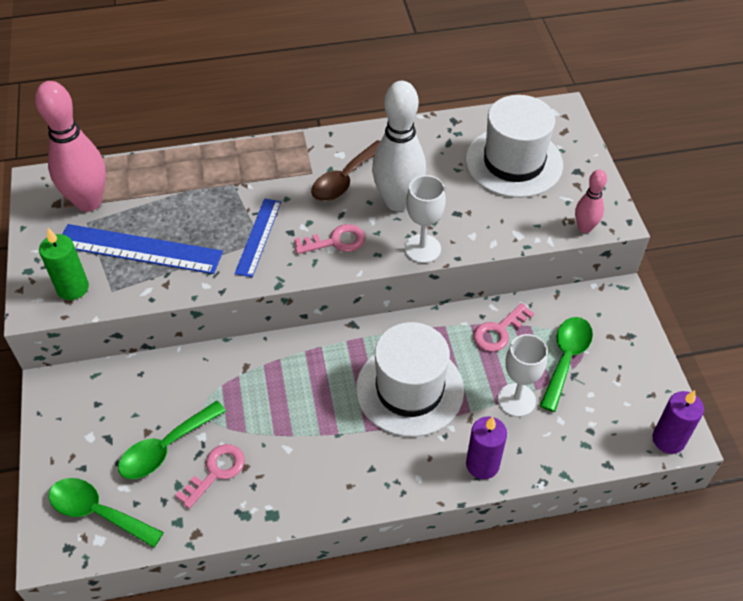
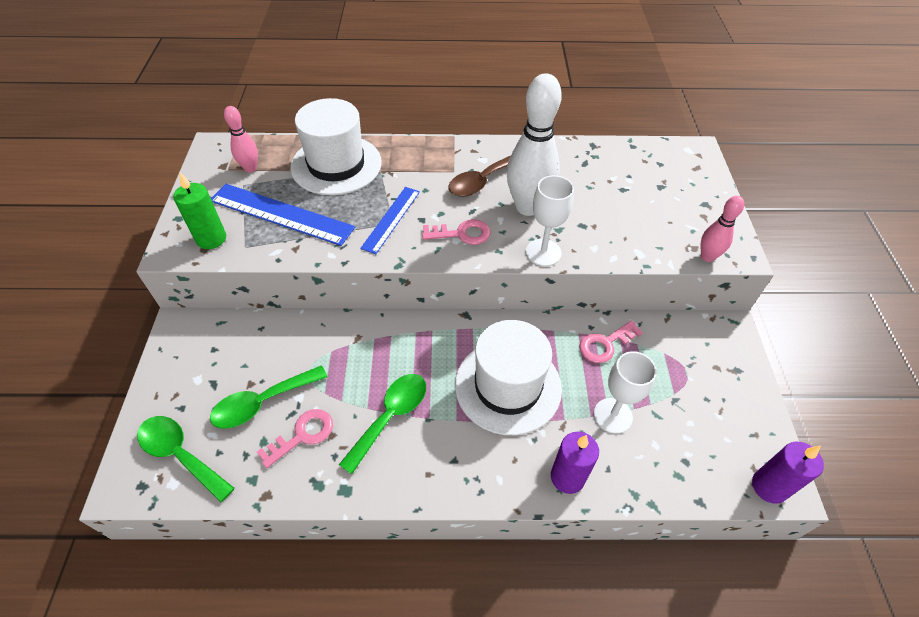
camera: 10 degrees right, 0 degrees up
(89, 202) = (250, 168): pink bowling pin -> pink bowling pin, size x0.52
(513, 162) = (644, 188): white hat -> white hat (336, 165)
(566, 358) = (669, 382): green spoon -> green spoon (391, 416)

